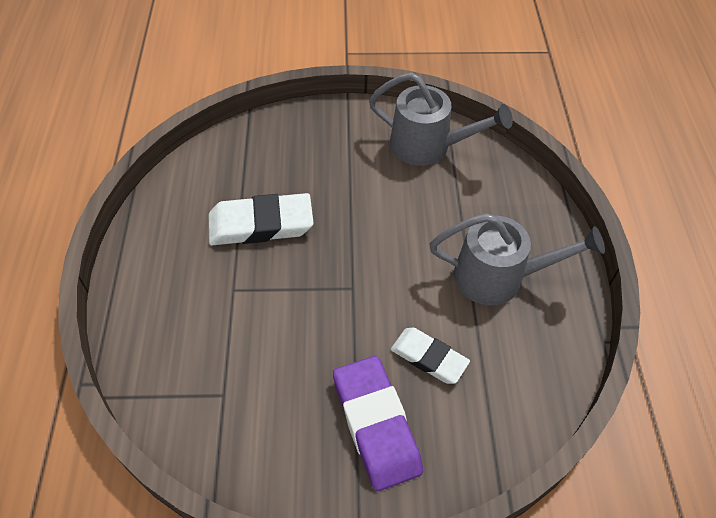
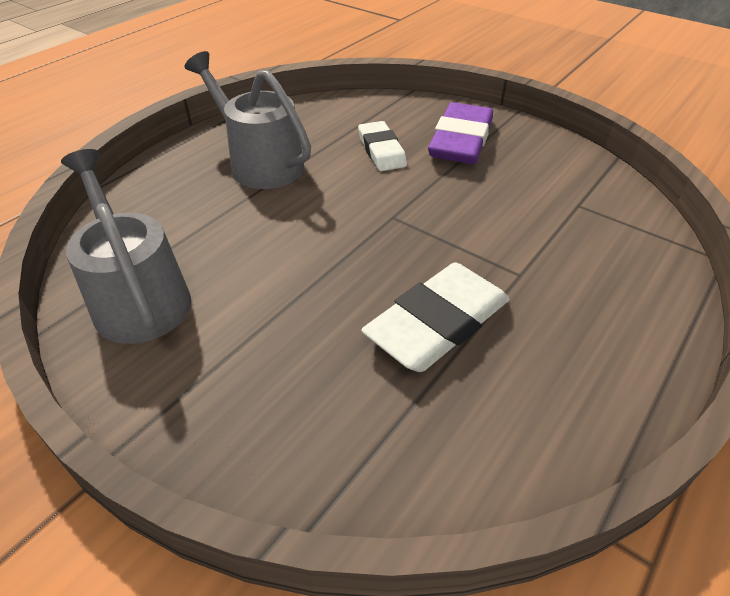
camera: 140 degrees left, 10 degrees down
(261, 224) = (438, 323): white eraser -> white eraser turned 75 degrees counterclockwise

